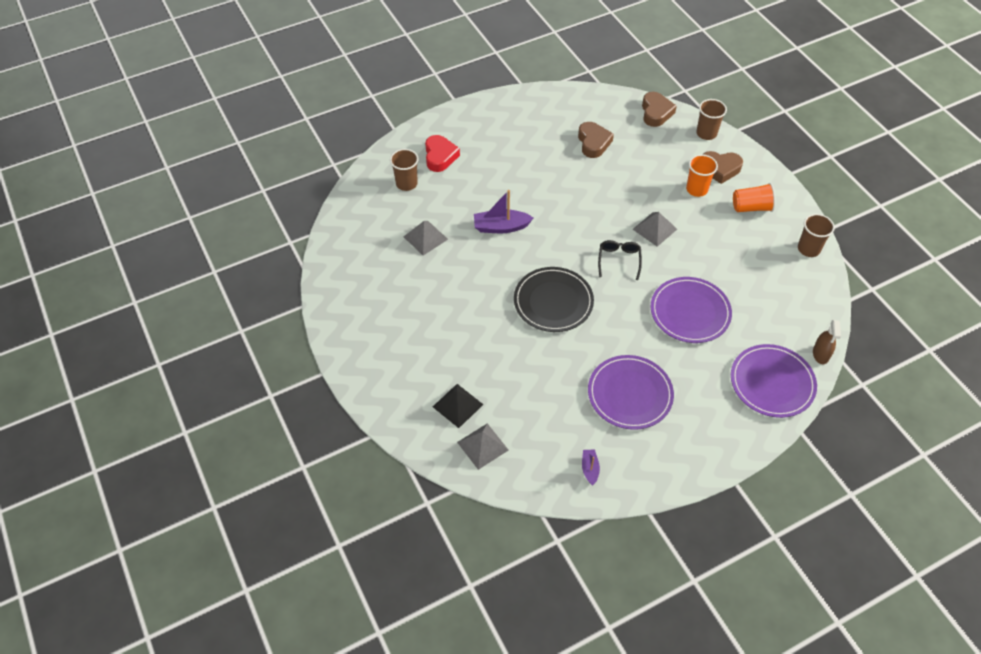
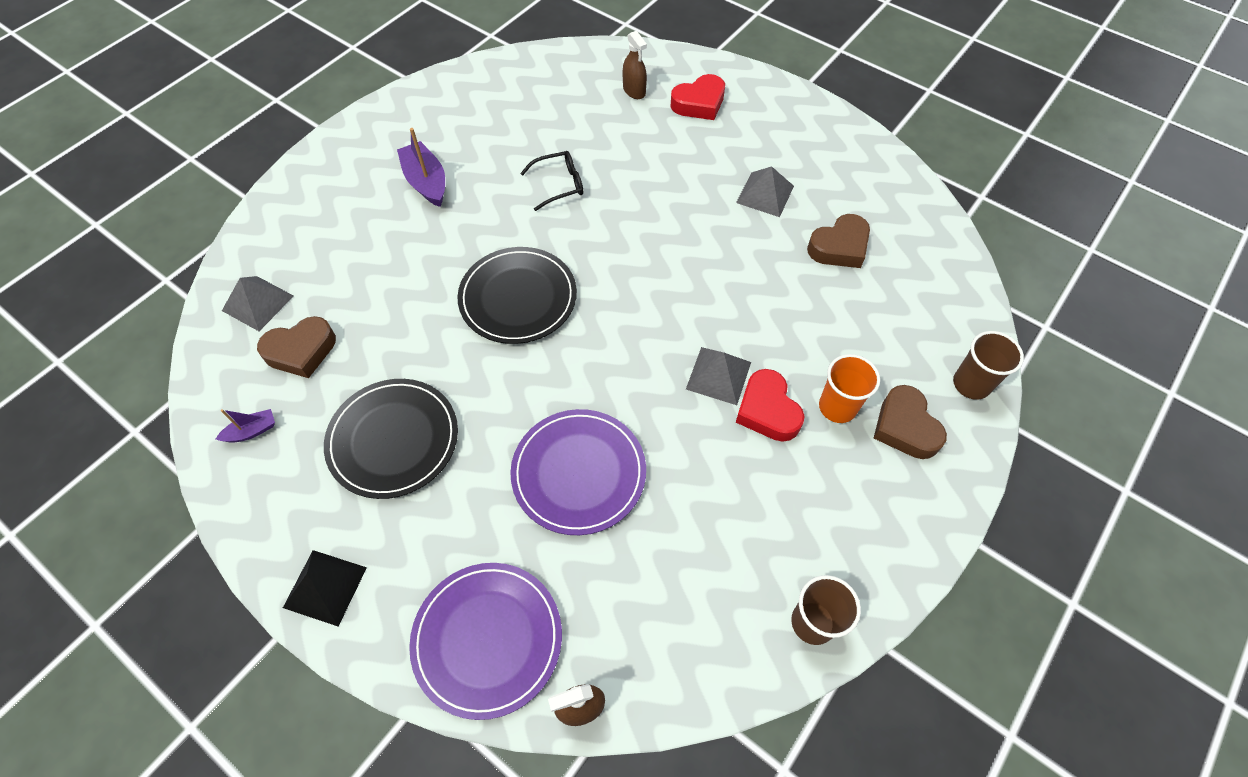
camera: 65 degrees right, 5 degrees up
(406, 183) = (634, 90): brown cup -> brown spray bottle
(425, 238) = (557, 137): grey pyramid -> grey pyramid (765, 194)
(457, 405) = (311, 258): black pyramid -> black pyramid (325, 587)
(501, 227) = (617, 201): purple boat -> purple boat (426, 182)
(619, 260) = (631, 349): black glasses -> black glasses (559, 185)
(630, 394) = (393, 440): purple plate -> black plate
(656, 112) = (962, 302): brown heart -> brown heart (301, 351)
(686, 218) = (767, 410): none -> red heart
(751, 207) = (851, 500): orange cup -> none

